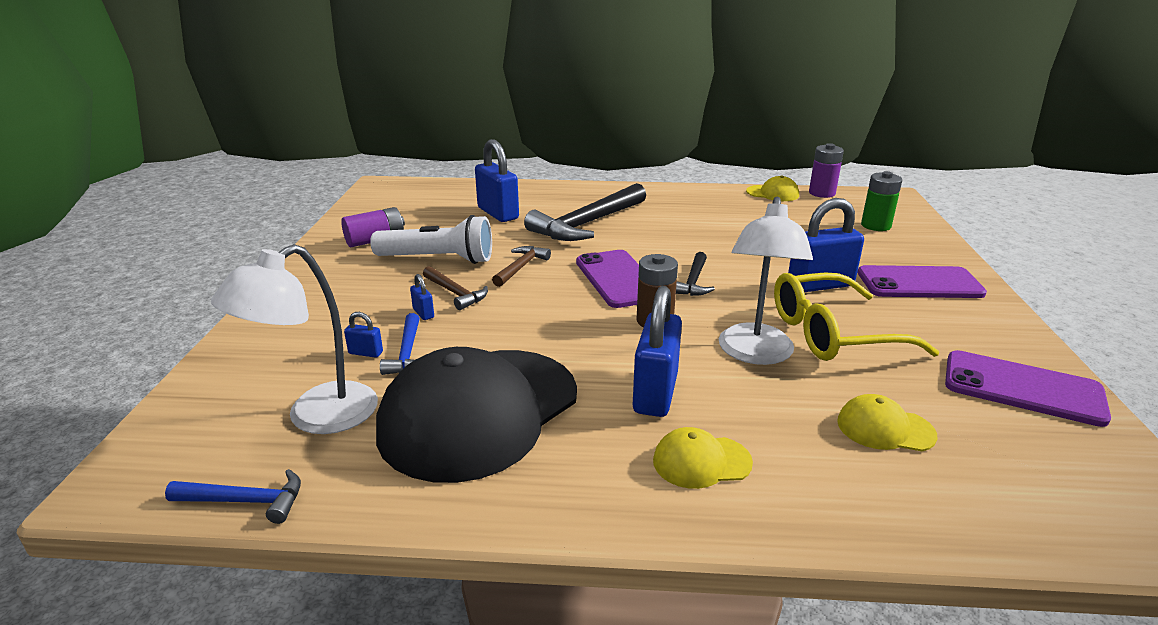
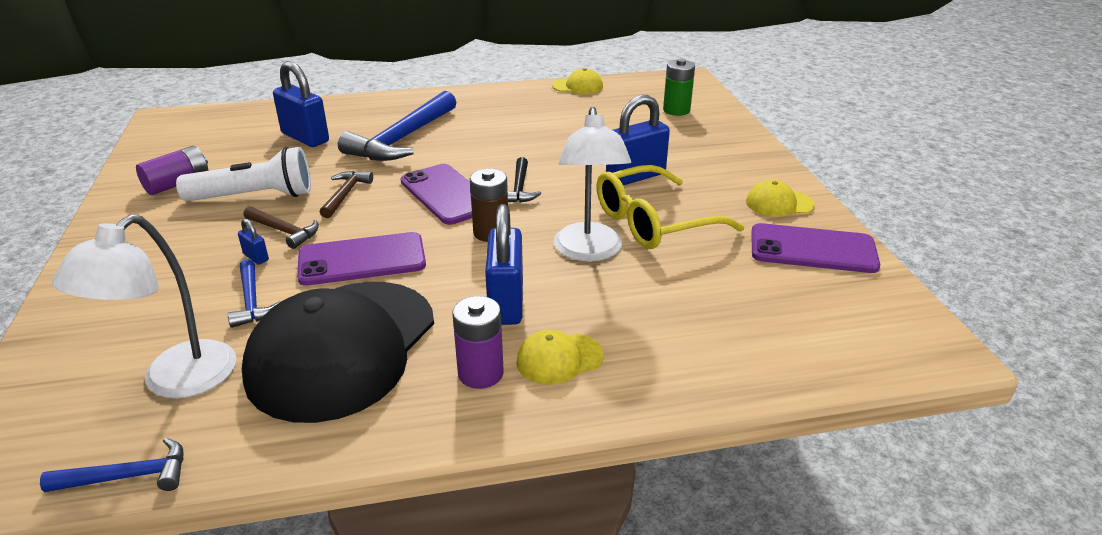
camera: 15 degrees left, 5 degrees up
(365, 353) = (206, 308): blue padlock -> none
(587, 224) = (402, 139): black hammer -> blue hammer
(822, 193) = (623, 81): purple battery -> purple battery (480, 373)
(885, 428) = (708, 303): yellow cap -> yellow cap (779, 203)
(919, 283) = (720, 163): purple phone -> purple phone (362, 260)

